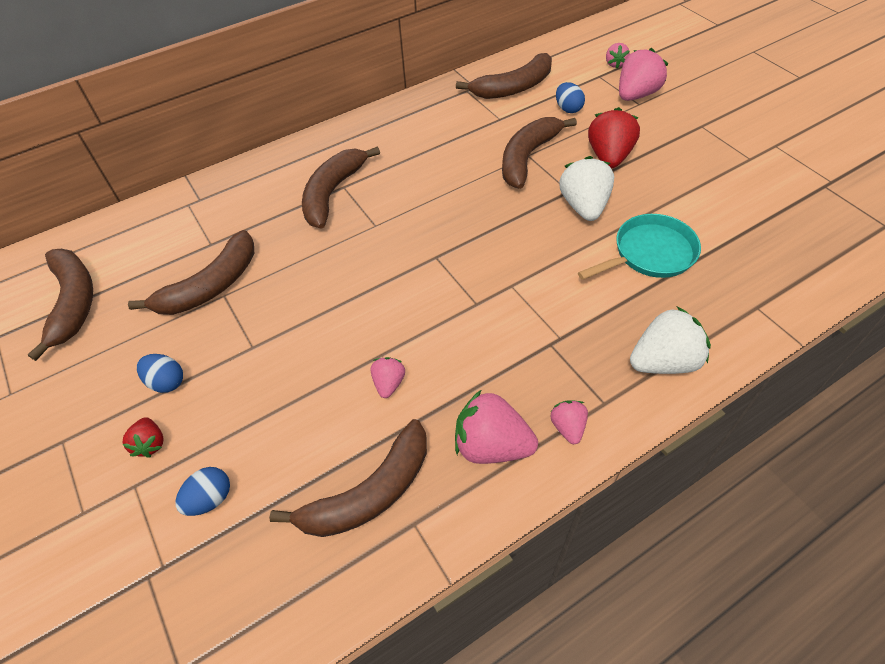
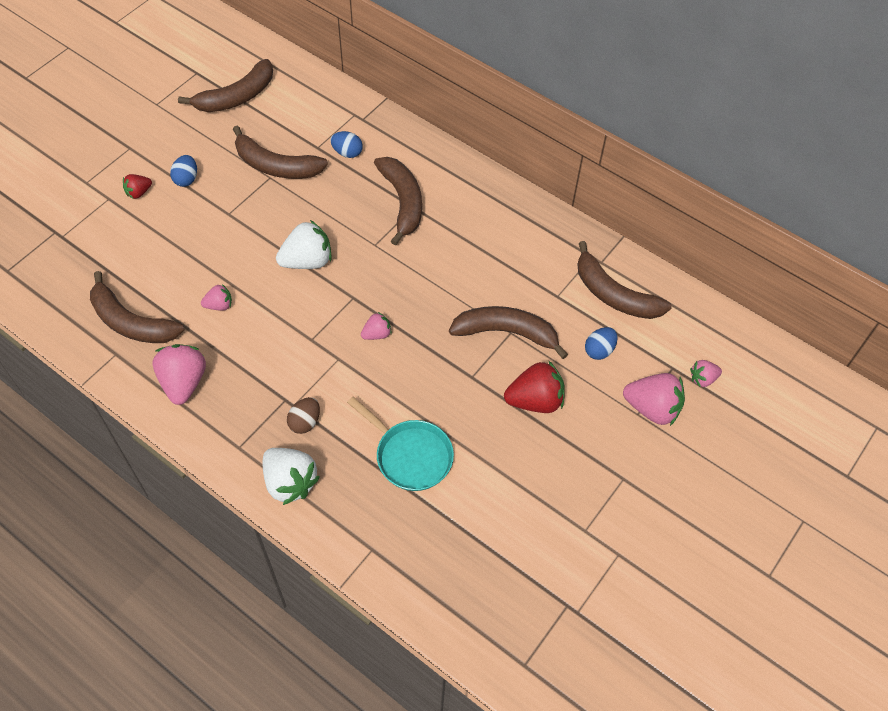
camera: 65 degrees right, 5 degrees up
(210, 499) = (108, 240): blue egg -> blue egg (347, 152)
(333, 193) = (402, 202): brown banana -> brown banana turned 75 degrees clockwise
(568, 427) = (211, 427): pink strawberry -> pink strawberry (377, 334)
(584, 206) = (454, 392): white strawberry -> white strawberry (307, 261)
(586, 331) = (305, 422): none -> brown egg

